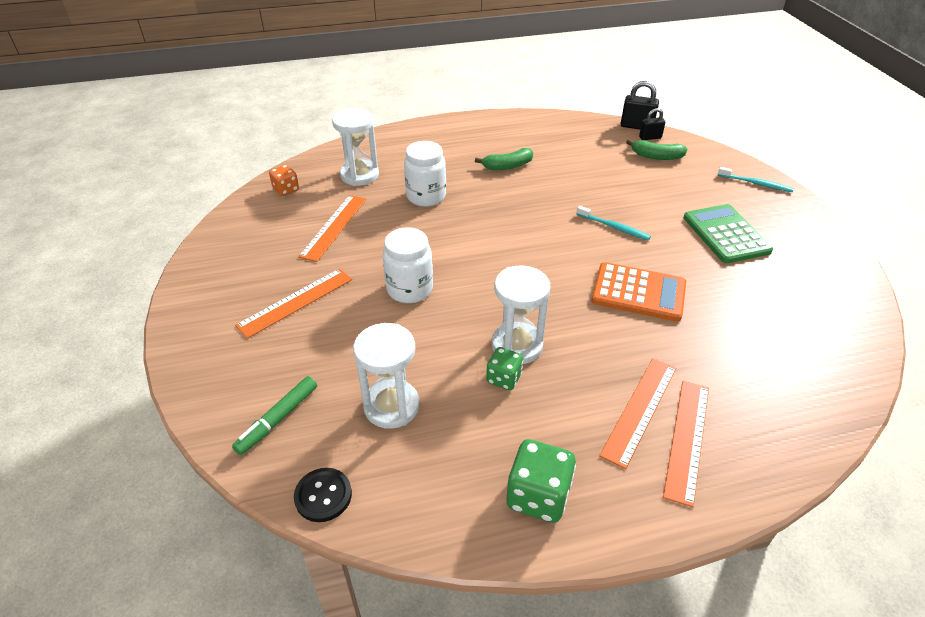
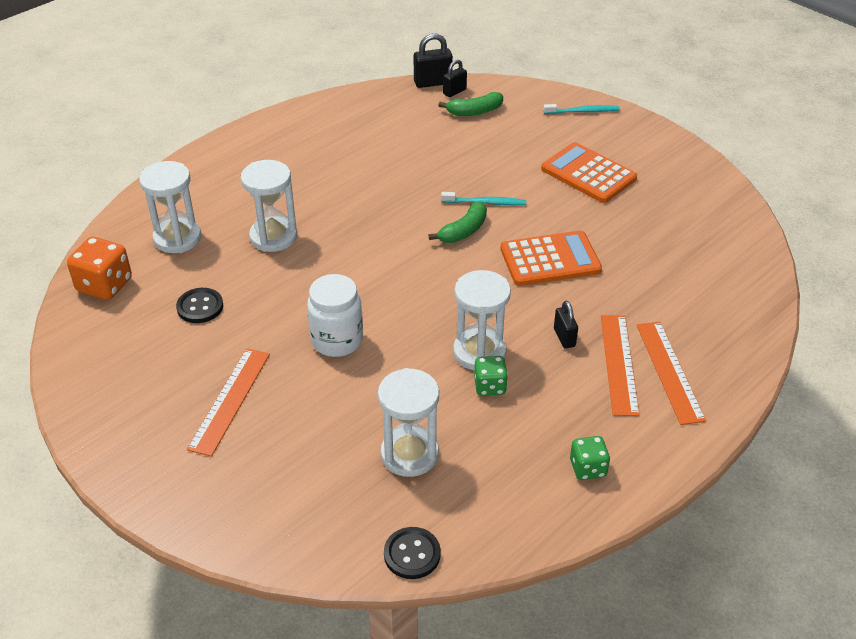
camera: 30 degrees left, 0 degrees up
(278, 419) = (313, 514): green marker -> none
(286, 189) = (104, 285): orange dice -> orange dice, size x1.62
(334, 227) = (200, 307): orange ruler -> black button
(426, 197) = (273, 237): white jar -> white hourglass
(507, 166) = (333, 172): green banana -> green banana (463, 231)
(538, 496) = (588, 468): green dice -> green dice, size x0.62
(603, 364) = (564, 337): none -> black padlock
(726, 234) = (588, 174): green calculator -> orange calculator

